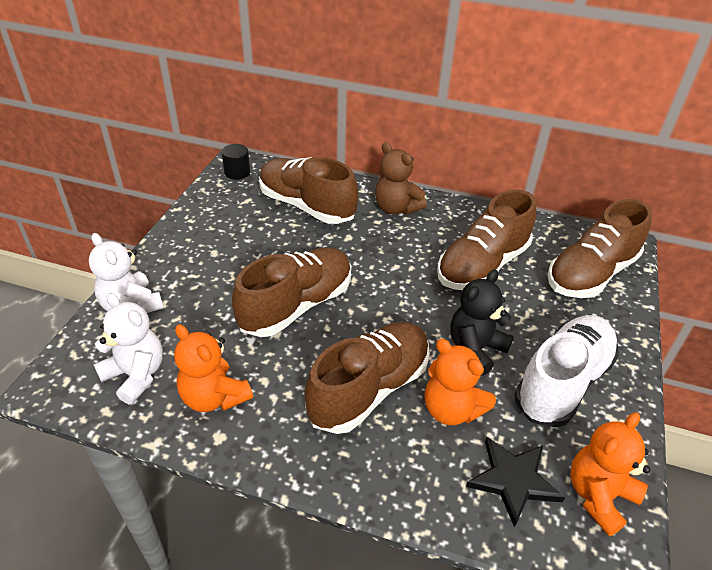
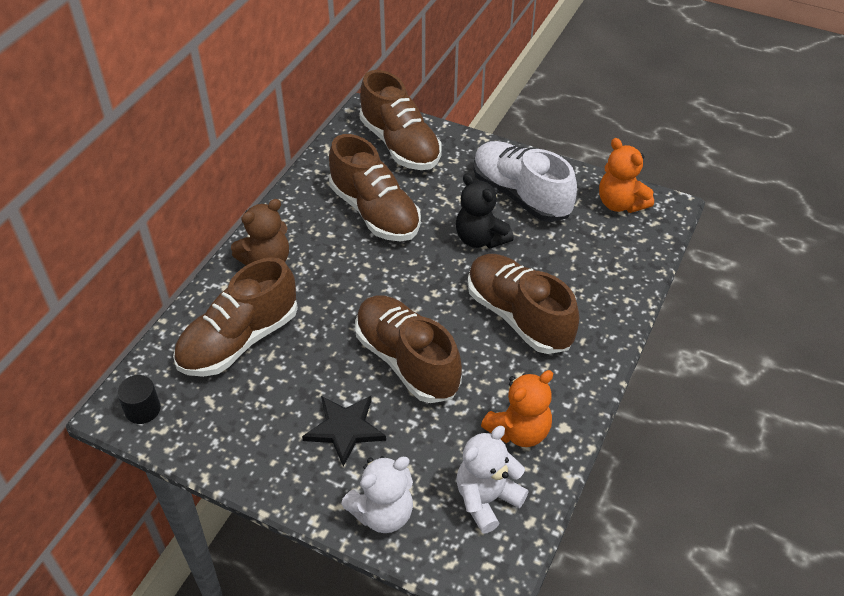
camera: 80 degrees left, 5 degrees up
(451, 409) = (543, 266): orange teddy bear -> none
(513, 480) = (608, 244): black star -> black star (345, 429)

